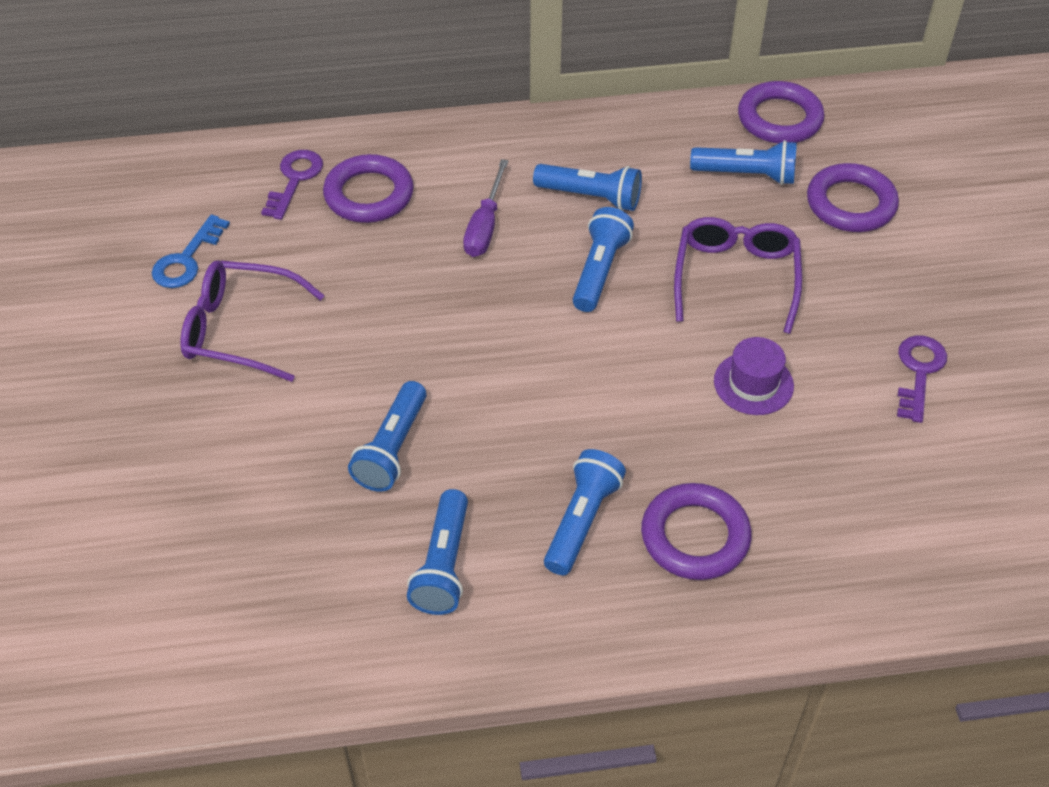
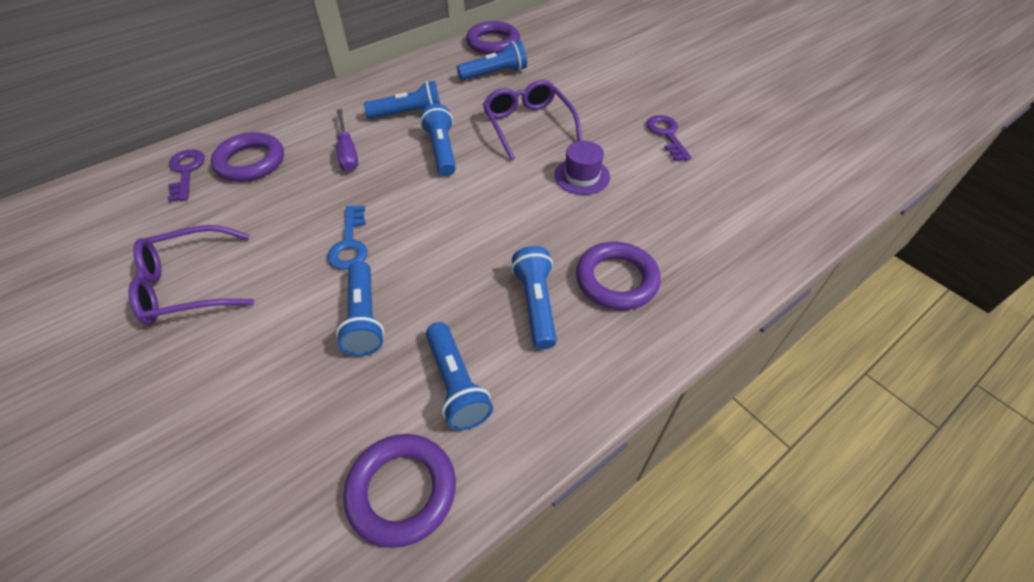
camera: 30 degrees left, 0 degrees up
(186, 259) = (116, 254): blue key -> blue key (350, 243)
(850, 204) = (563, 69): purple ring -> purple ring (402, 491)

